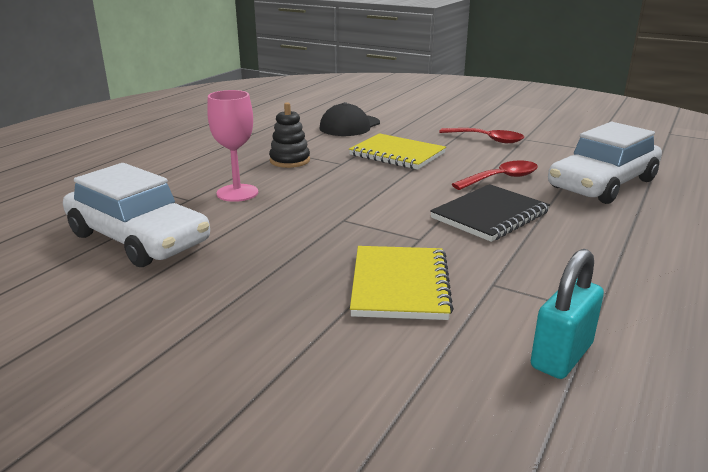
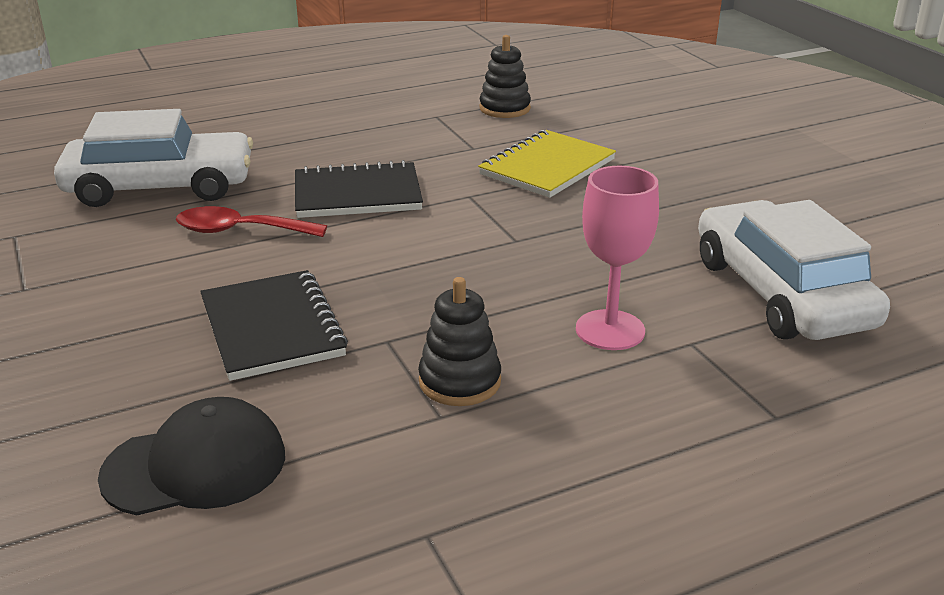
camera: 145 degrees left, 5 degrees up
(397, 154) = (272, 328): yellow notebook -> black notebook
(487, 139) = (75, 308): red spoon -> none
(561, 356) = (504, 108): turquoise padlock -> black stacking toy

